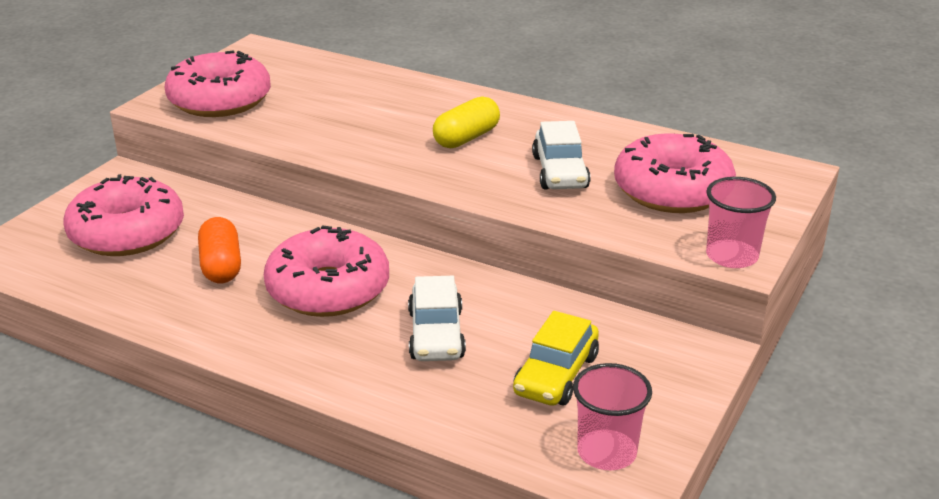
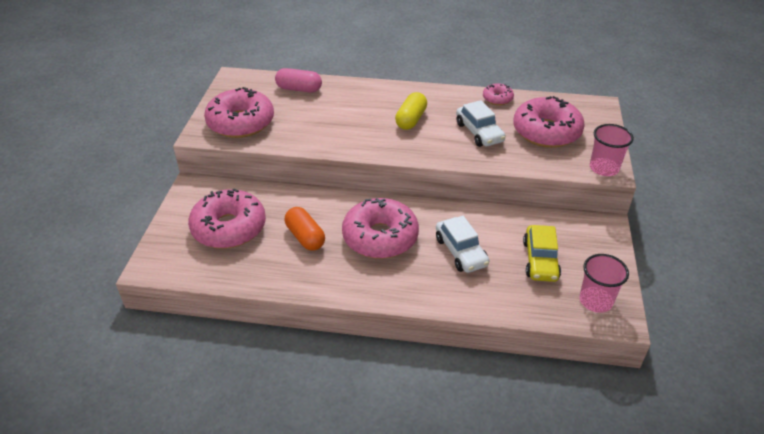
camera: 20 degrees left, 10 degrees up
(333, 75) = (299, 89): none -> pink capsule
(626, 135) = (497, 99): none -> pink donut

